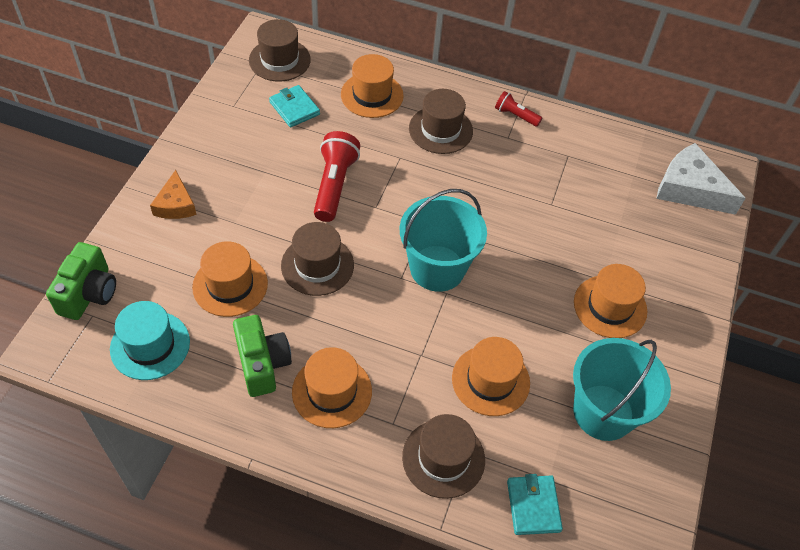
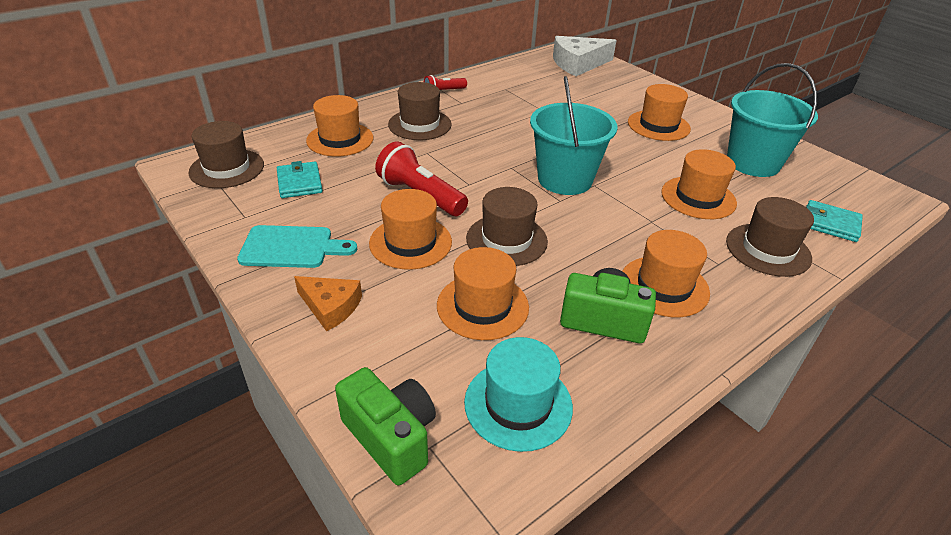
camera: 55 degrees left, 15 degrees down
(219, 150) = (291, 247): none -> turquoise cutting board
(271, 210) = (410, 242): none -> orange hat
(294, 108) = (299, 183): turquoise wallet -> turquoise wallet turned 75 degrees clockwise

